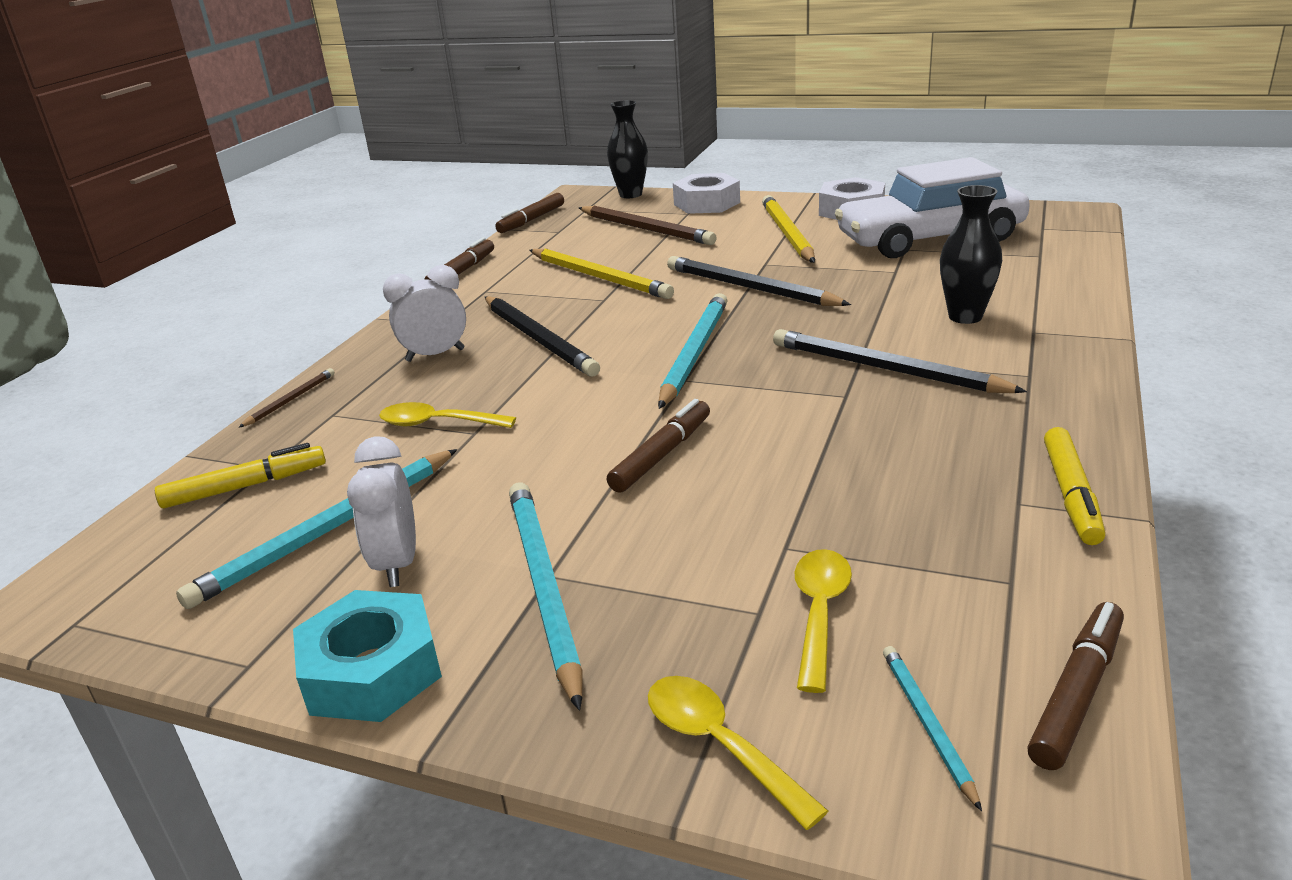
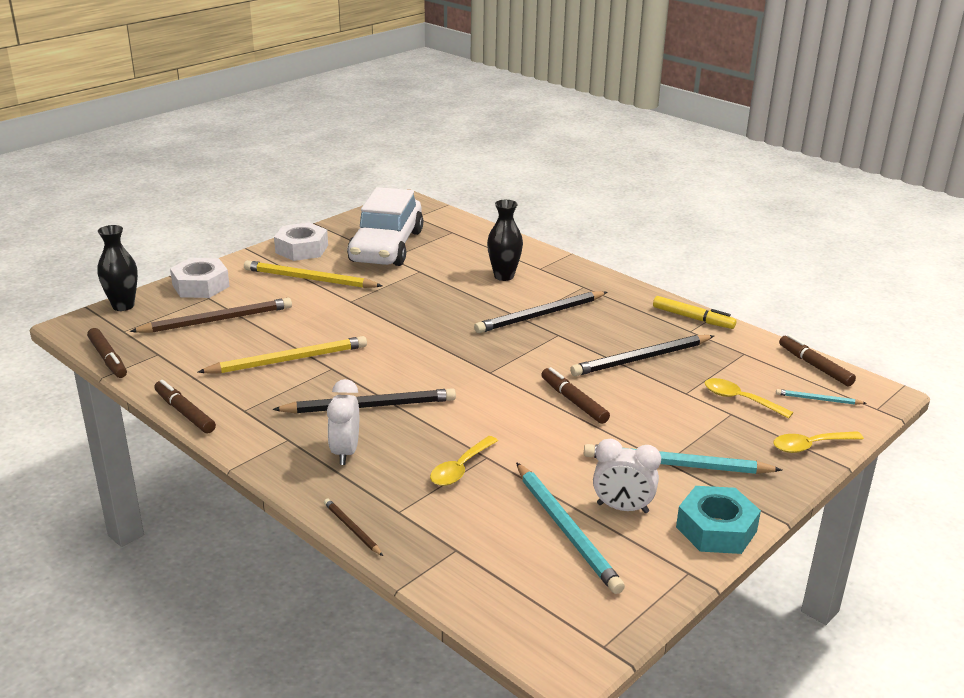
camera: 70 degrees left, 0 degrees up
(245, 486) = (478, 561): yellow marker -> none
(694, 353) = (458, 360): turquoise pencil -> none
(750, 288) = (384, 317): black pencil -> black pencil (641, 359)

